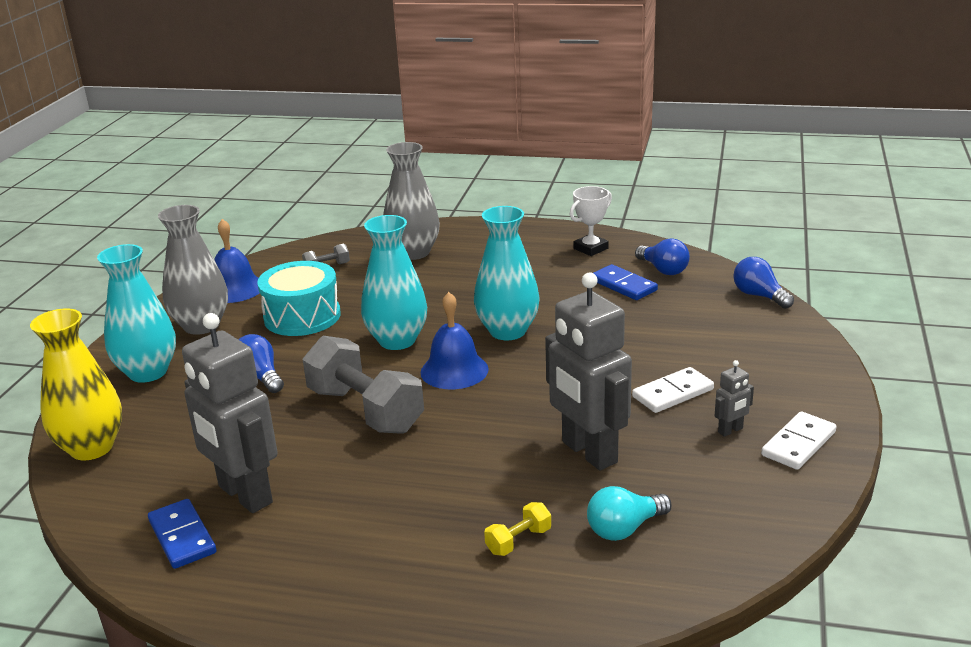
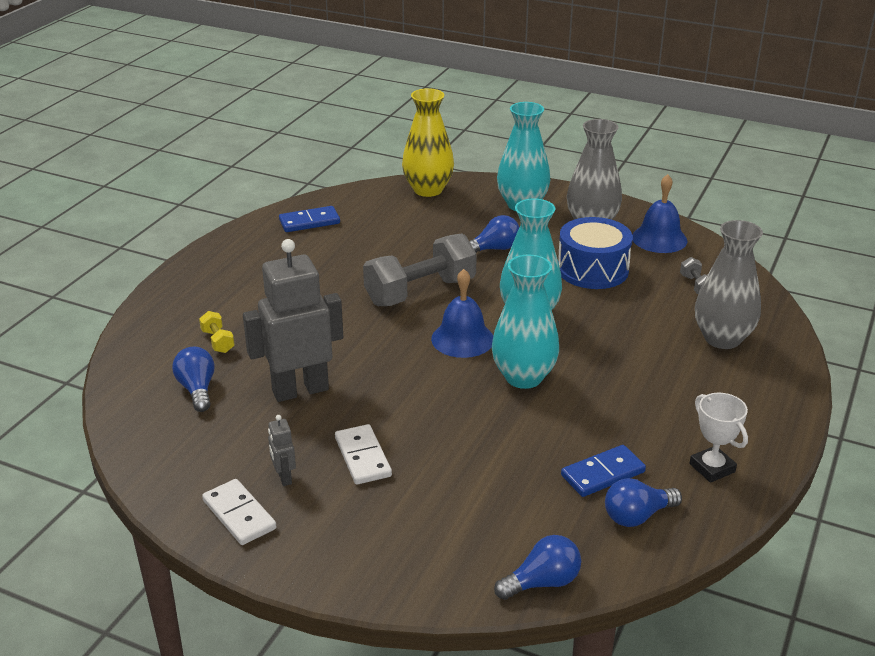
camera: 100 degrees right, 5 degrees up
(244, 495) = (339, 242): grey robot -> none
(302, 316) = (592, 270): turquoise drum -> blue drum
(624, 529) = (197, 389): turquoise light bulb -> blue light bulb

